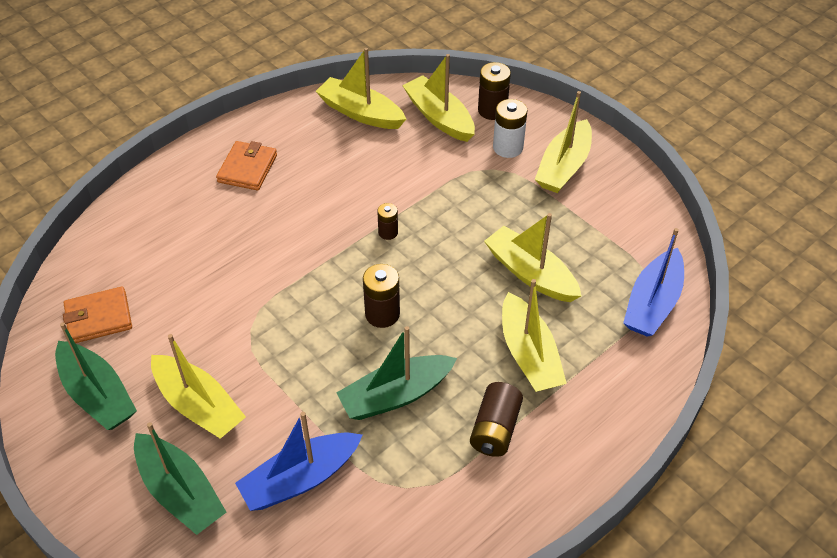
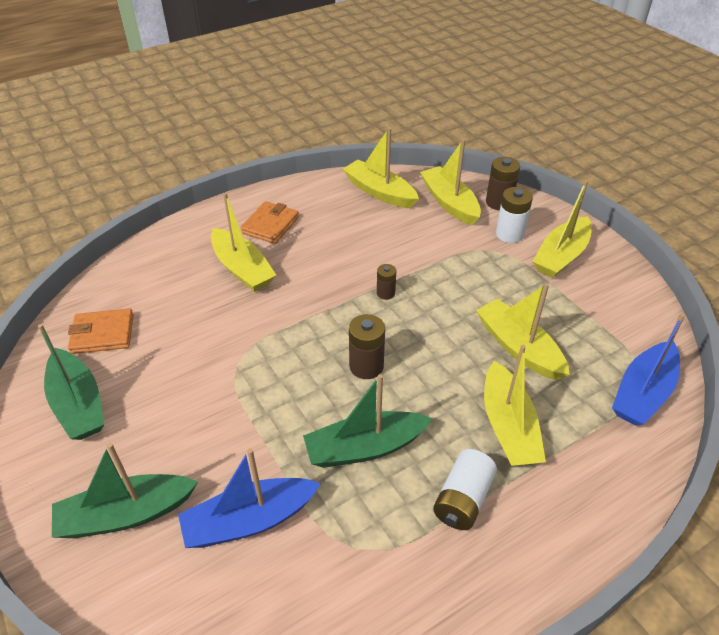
camera: 10 degrees right, 5 degrees down
(180, 492) = (126, 514): green boat -> green boat turned 105 degrees clockwise
(198, 405) = (169, 429): yellow boat -> yellow boat (242, 269)
(495, 429) = (463, 499): brown battery -> white battery

